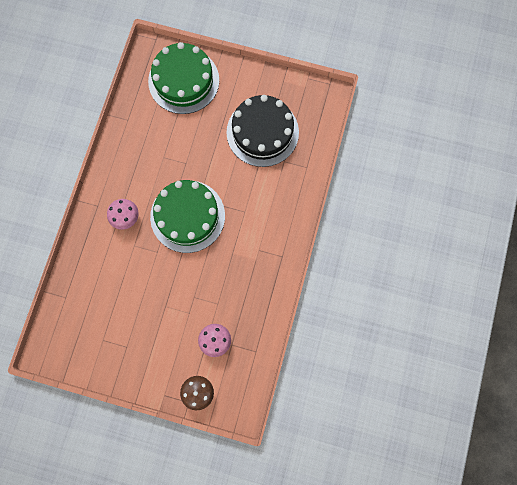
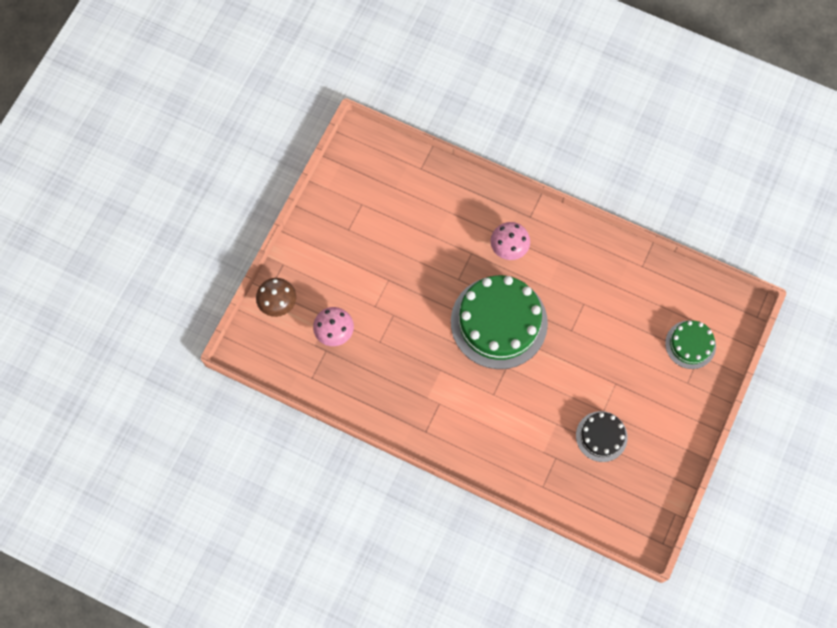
camera: 100 degrees right, 5 degrees down
(183, 81) = (690, 344): green cake -> green cake, size x0.52
(262, 132) = (601, 436): black cake -> black cake, size x0.52

